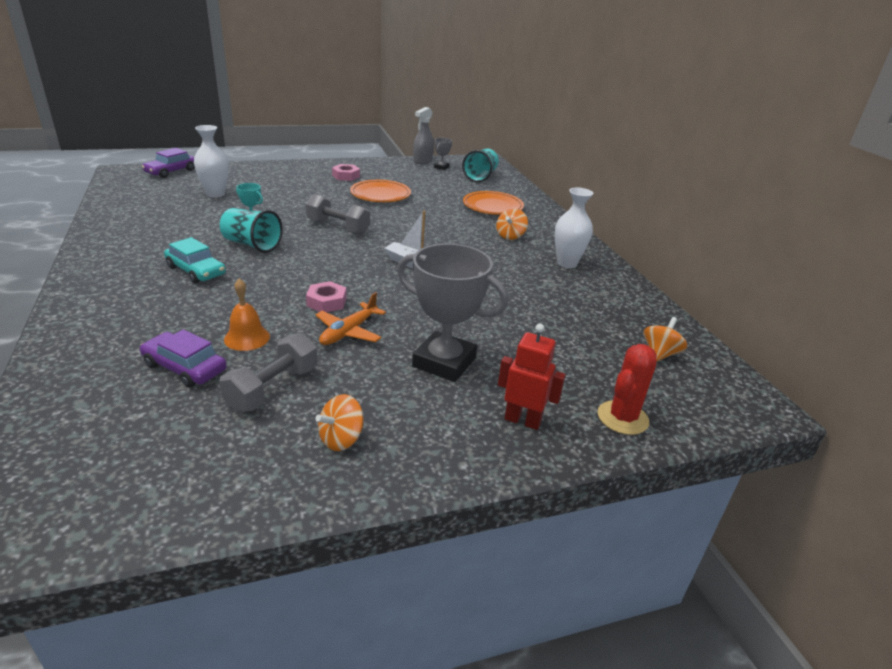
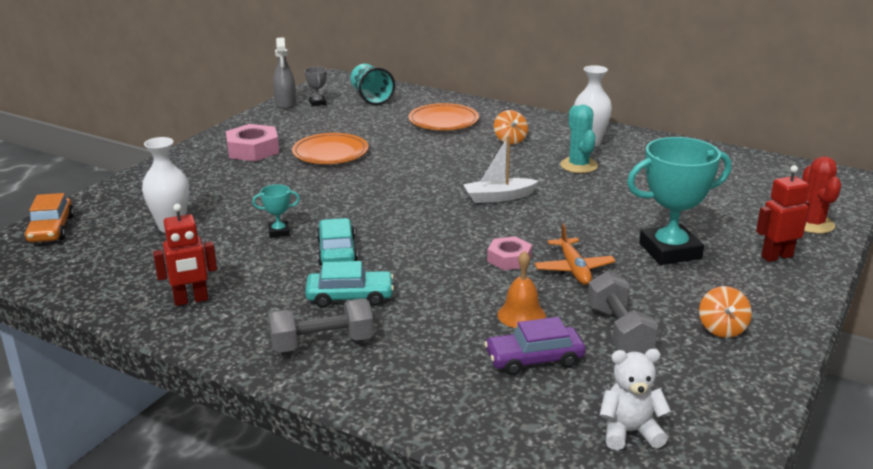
camera: 40 degrees left, 5 degrees down
(109, 454) = (629, 432): none -> white teddy bear
(134, 231) = (191, 300): none -> red robot
(171, 171) = (51, 229): purple car -> orange car
(252, 245) = (337, 251): turquoise cup -> turquoise car
(338, 227) = (368, 199): grey dumbbell -> grey dumbbell (322, 343)
(346, 176) = (253, 150): pink nut -> pink nut, size x1.55
(444, 362) = (670, 251): grey trophy -> turquoise trophy
(520, 273) = (578, 165): none -> turquoise cactus
(660, 354) = (756, 176): orange spinning top -> none

